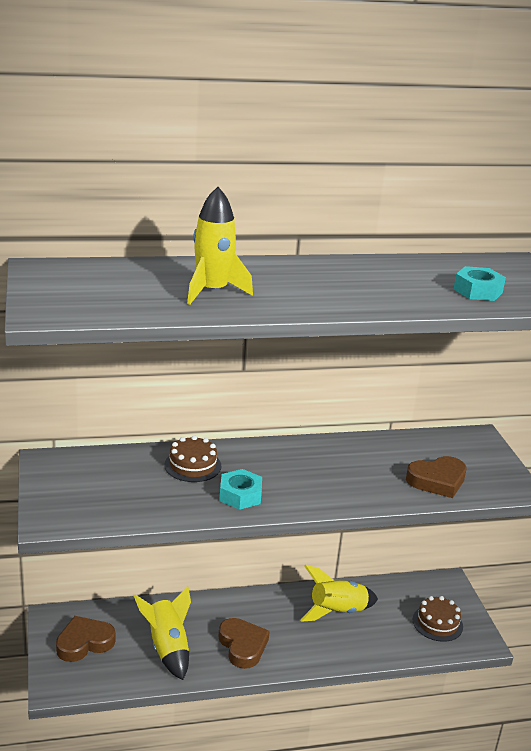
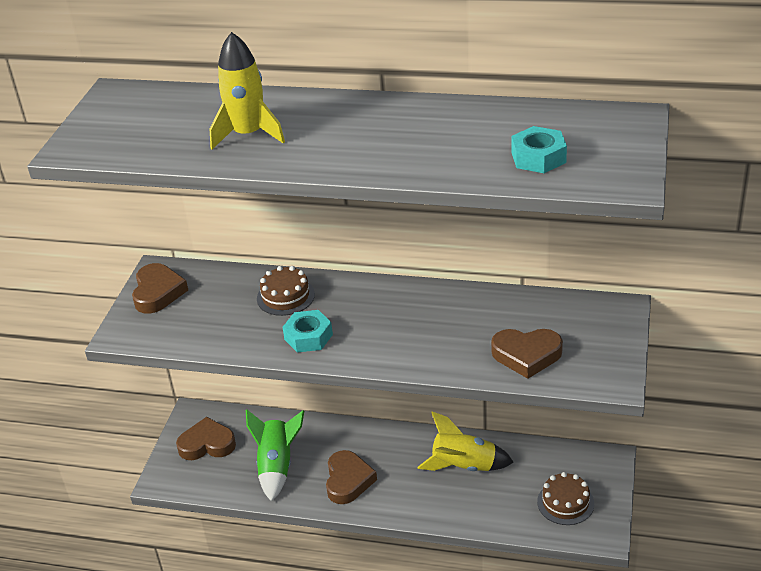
camera: 30 degrees right, 10 degrees up
(61, 479) = (158, 292): none -> brown heart
(167, 648) = (277, 466): yellow rocket -> green rocket

